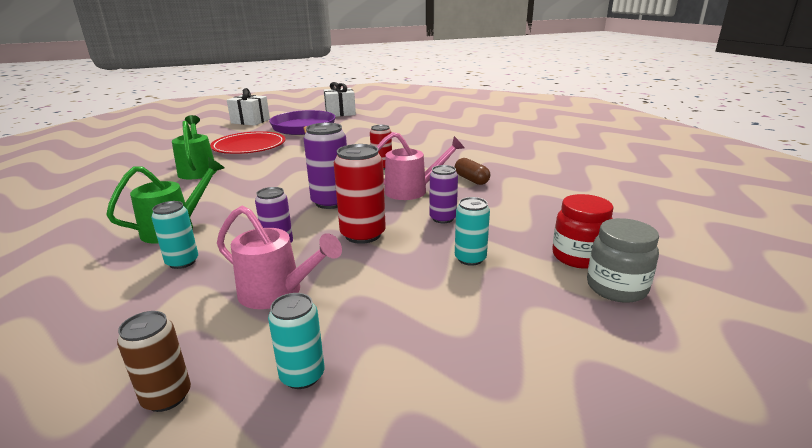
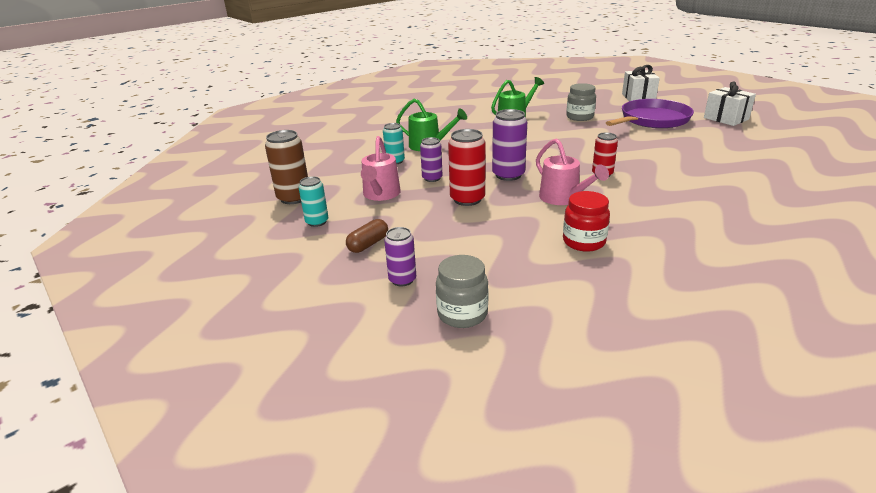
camera: 70 degrees right, 5 degrees up
(167, 397) = (294, 198): brown can -> brown can, size x1.58
(249, 146) = (579, 117): red plate -> grey jar
(442, 218) = (521, 222): purple can -> purple can (402, 280)
(470, 259) = (463, 245): turquoise can -> none
(471, 180) = (622, 219): brown capsule -> brown capsule (368, 244)
(578, 257) = (503, 292): red jar -> red jar (584, 242)

